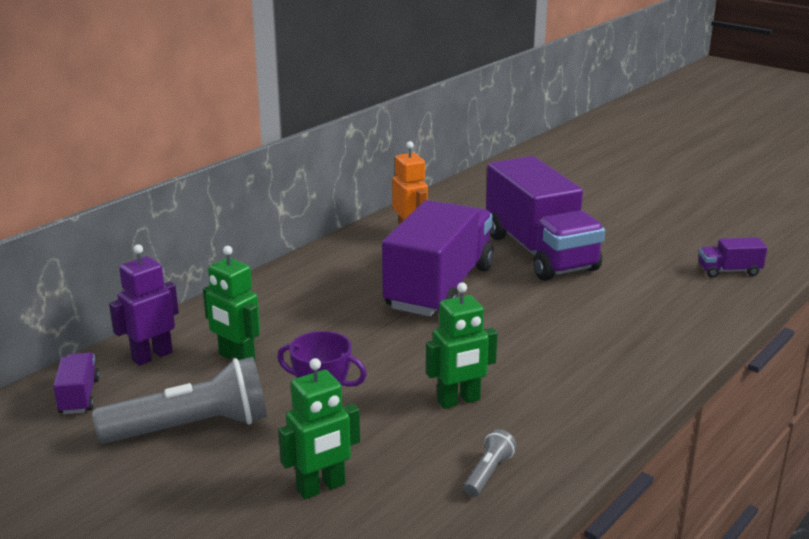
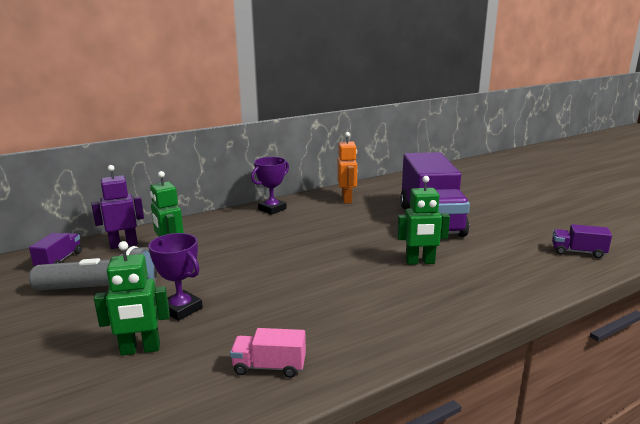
camera: 20 degrees right, 5 degrees down
(317, 266) = (272, 209): none -> purple trophy
(439, 288) = (341, 232): purple truck -> none
(459, 401) = (292, 308): green robot -> green robot (420, 262)
(488, 473) = (269, 367): grey flashlight -> pink truck

